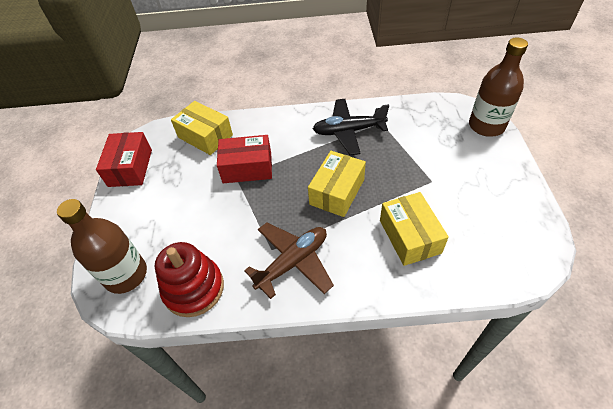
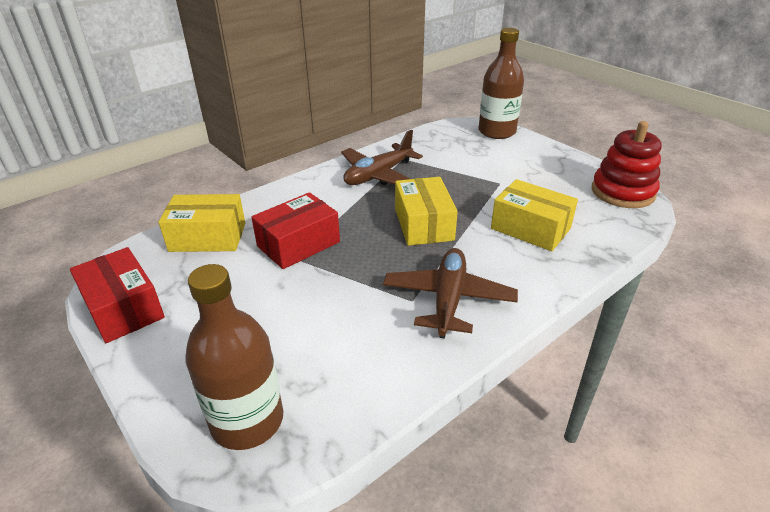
camera: 40 degrees left, 15 degrees down
(194, 288) = (362, 382): red stacking toy -> red stacking toy (622, 192)
(348, 131) = (378, 175): black plane -> brown plane

